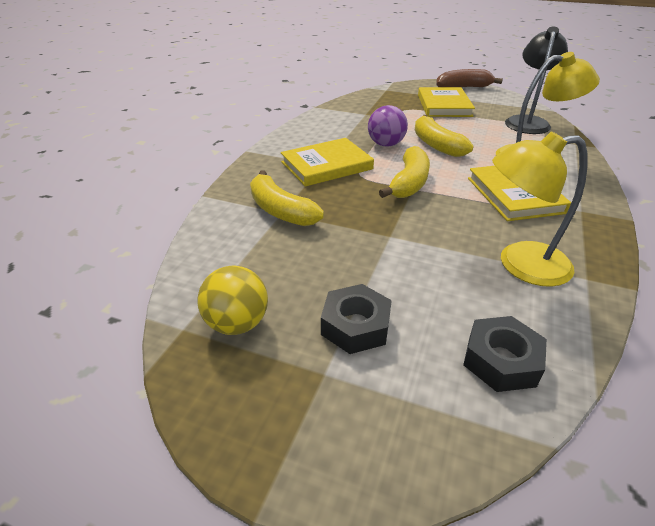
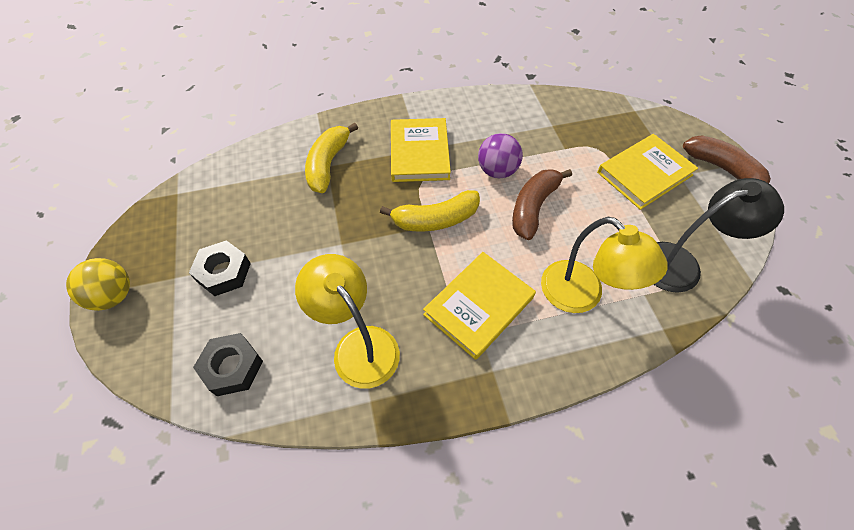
camera: 55 degrees right, 20 degrees up
(237, 323) = (194, 214): yellow ball -> yellow ball (114, 296)
(326, 165) = (419, 153): yellow book -> yellow book turned 60 degrees clockwise
(436, 145) = (533, 207): yellow banana -> brown banana

